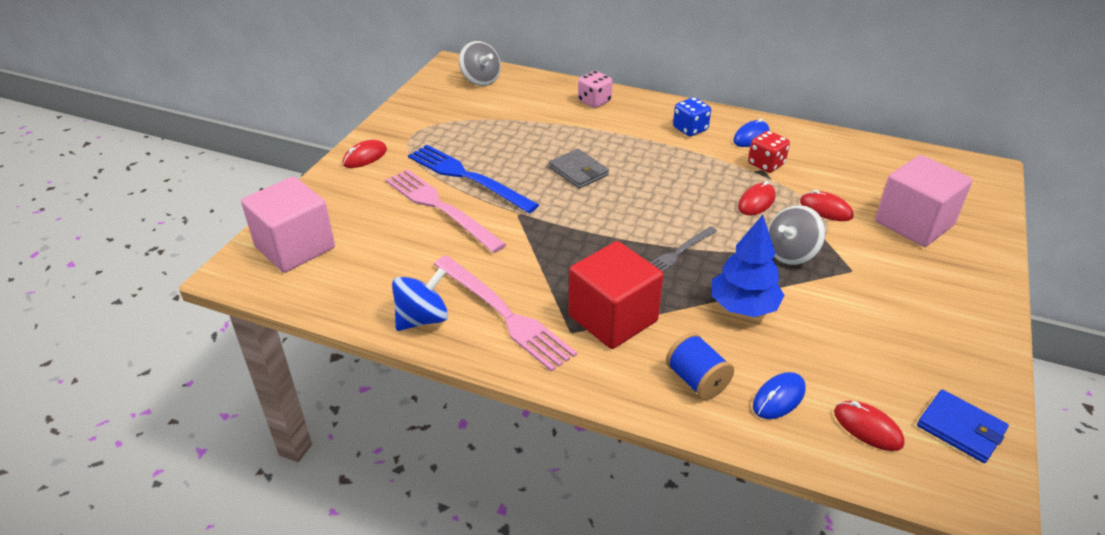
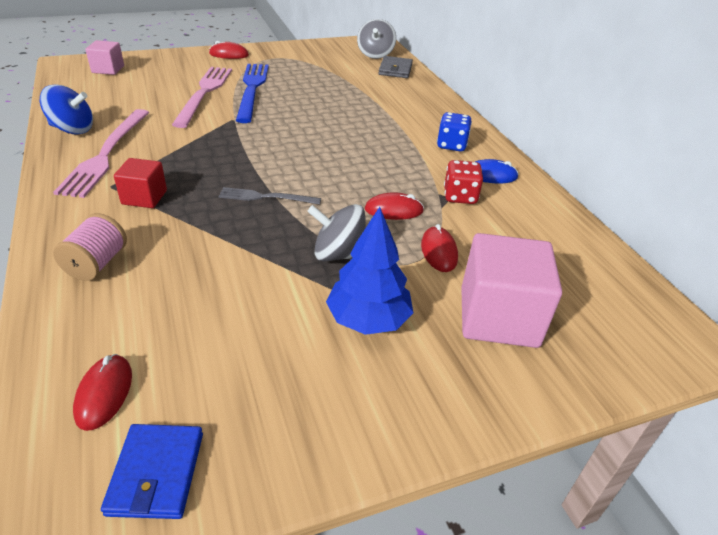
camera: 45 degrees right, 0 degrees up
(295, 247) = (108, 69): pink cube -> pink cube, size x0.56
(578, 171) = (318, 122): grey wallet -> grey wallet (395, 70)
(594, 101) = (420, 97): pink dice -> none
(613, 318) = (144, 197): red cube -> red cube, size x0.56
(696, 380) = (96, 263): blue spool -> pink spool
(743, 307) = (226, 254): blue tree -> blue tree (368, 320)
(779, 398) = (108, 318): blue mouse -> none

